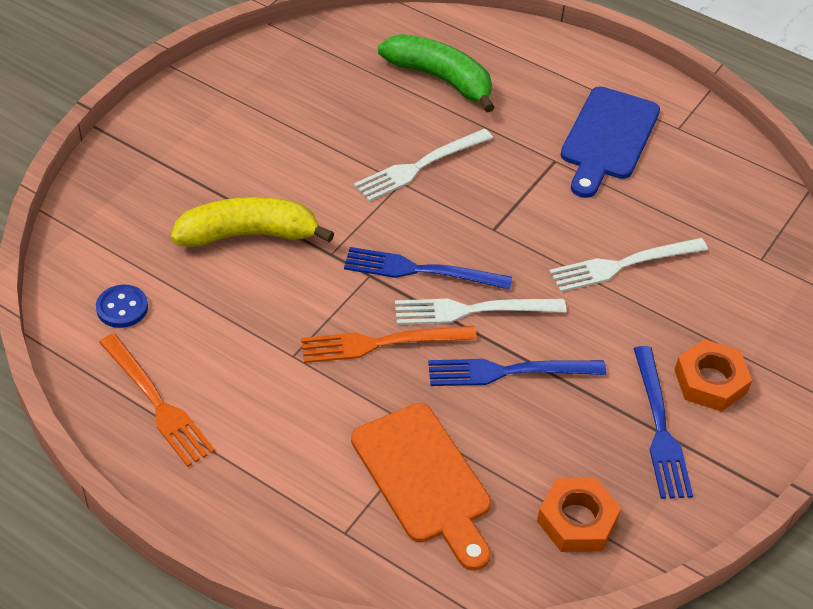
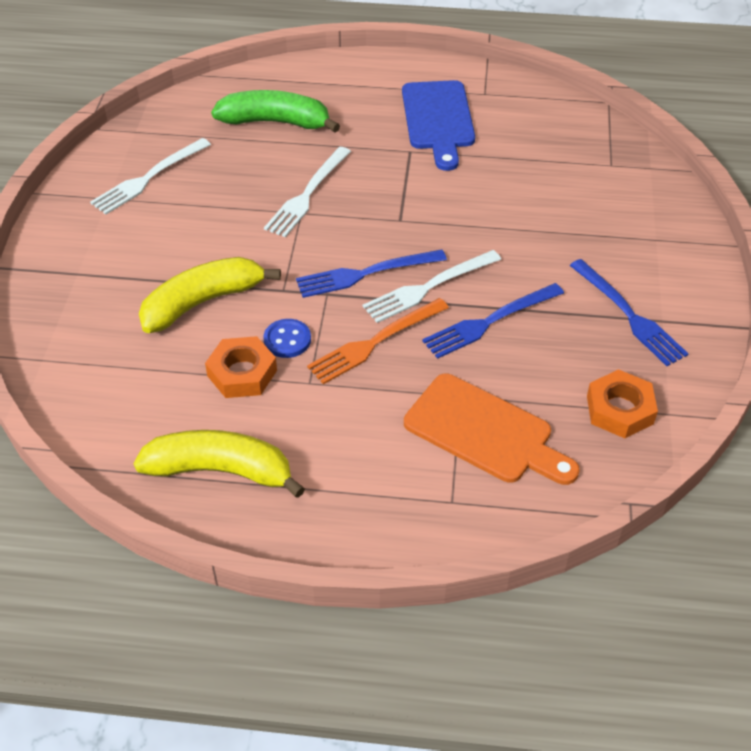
camera: 25 degrees left, 0 degrees up
(122, 308) = (133, 406): blue button -> blue button (287, 340)
(157, 403) = (221, 470): orange fork -> yellow banana
(622, 265) = (516, 208): white fork -> white fork (148, 178)
(710, 381) = (639, 266): orange nut -> orange nut (242, 373)

